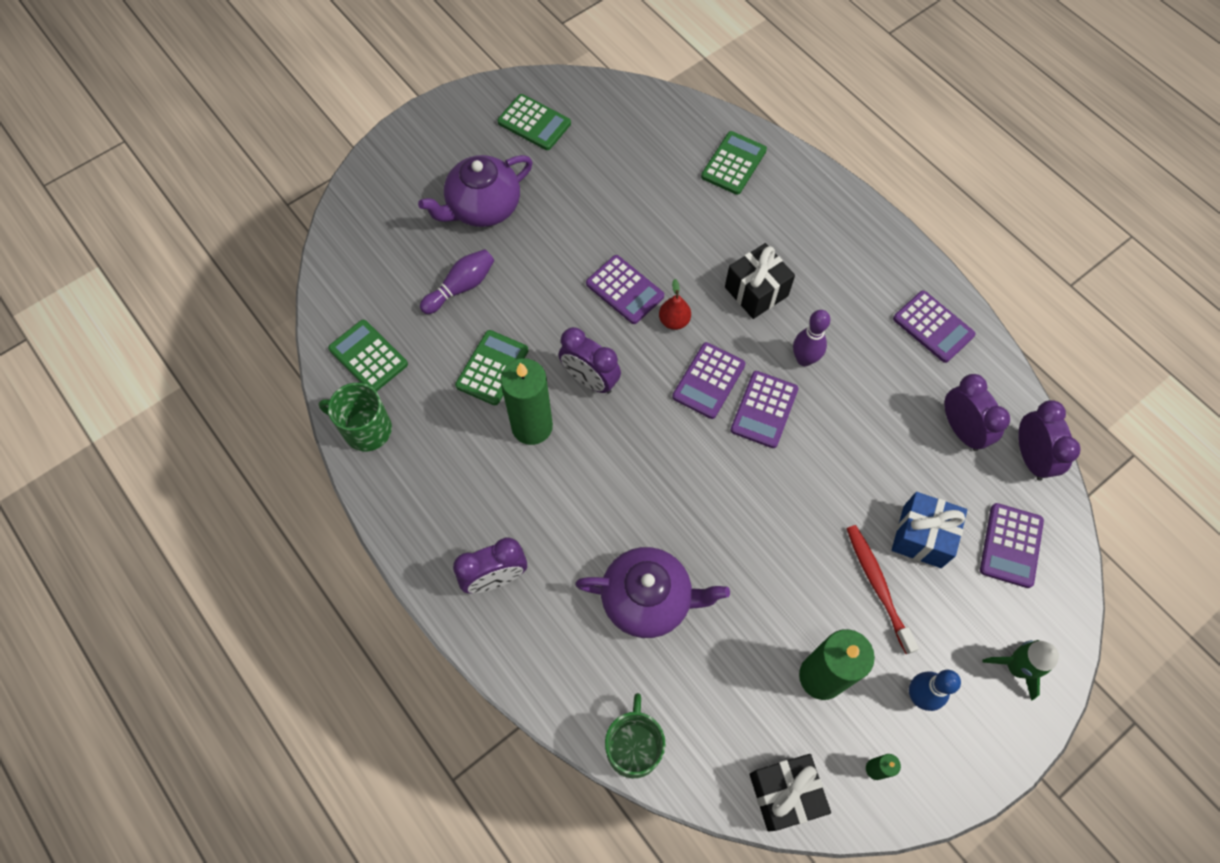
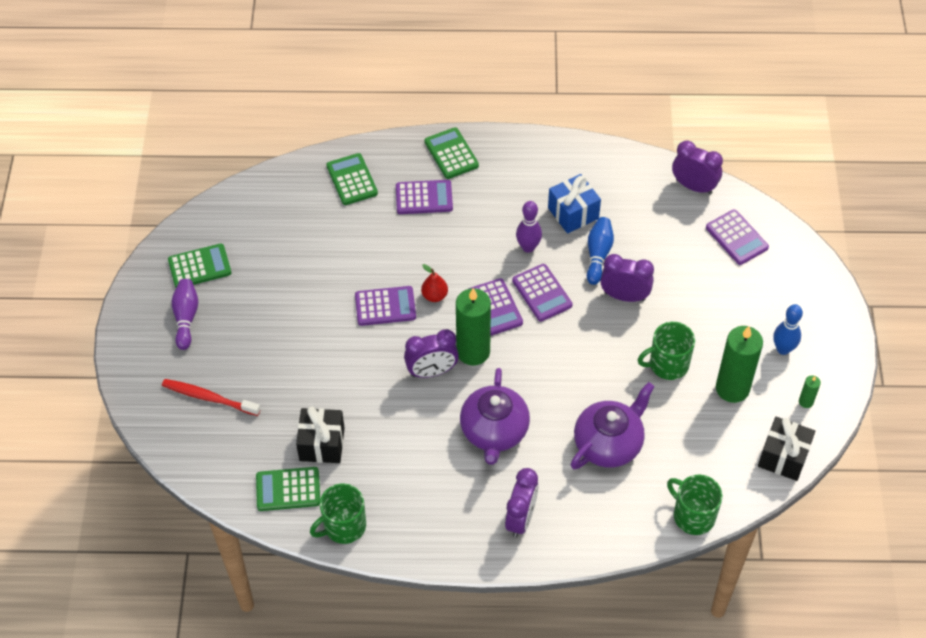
camera: 50 degrees left, 10 degrees down
(461, 287) = (288, 398): purple bowling pin -> purple bowling pin (186, 318)
(482, 207) = (237, 343): purple teapot -> purple teapot (494, 431)
(492, 368) = (369, 421): green calculator -> green calculator (451, 154)
(532, 426) = (434, 427): green candle -> green candle (473, 351)
(756, 291) = (457, 237): black gift -> black gift (322, 444)
(791, 589) = (667, 364): none -> green mug
(857, 427) = (598, 255): none -> blue bowling pin
(878, 586) = (704, 320): red toothbrush -> red toothbrush (209, 398)
(922, 536) = (694, 275): blue gift -> blue gift (573, 213)
(933, 327) = (570, 167): purple calculator -> purple calculator (424, 198)
(961, 430) = (647, 205): purple clock -> purple clock (624, 296)
(1016, 667) = (806, 291): green rocket -> none

